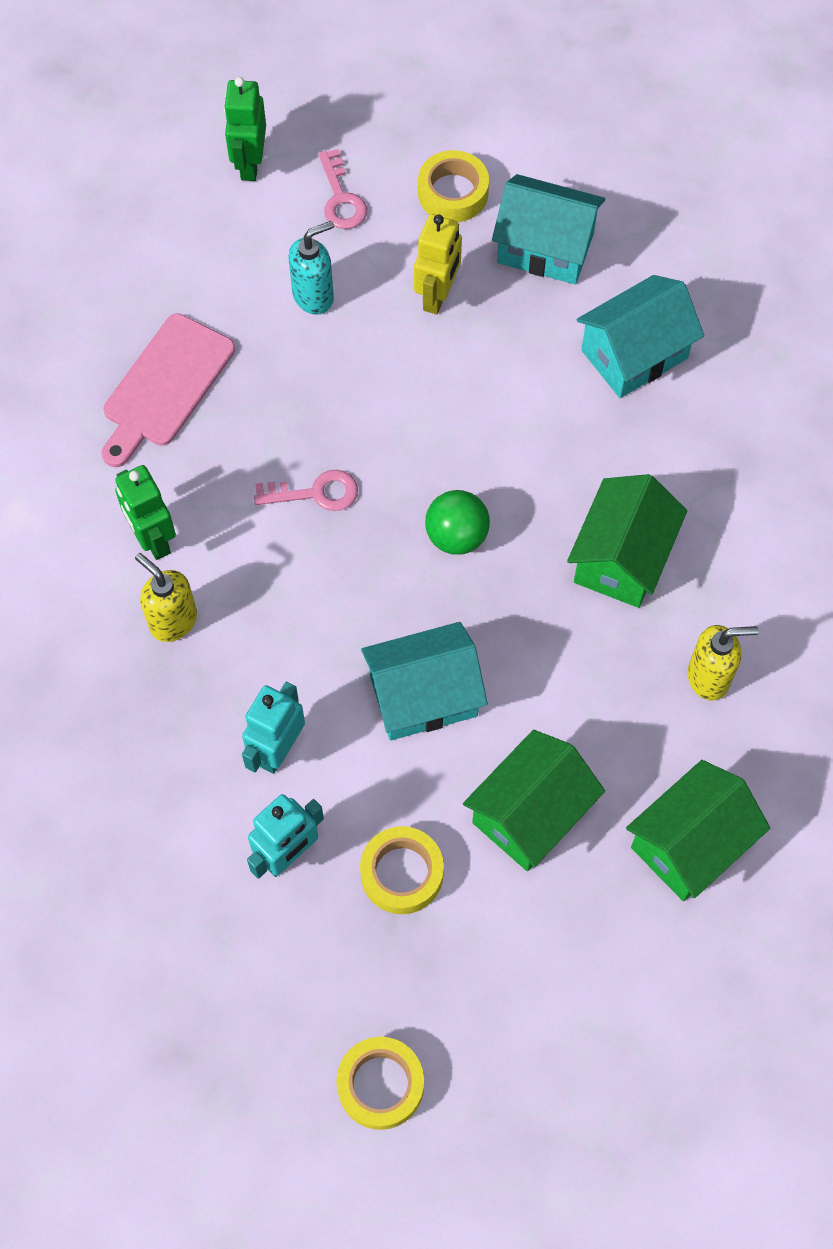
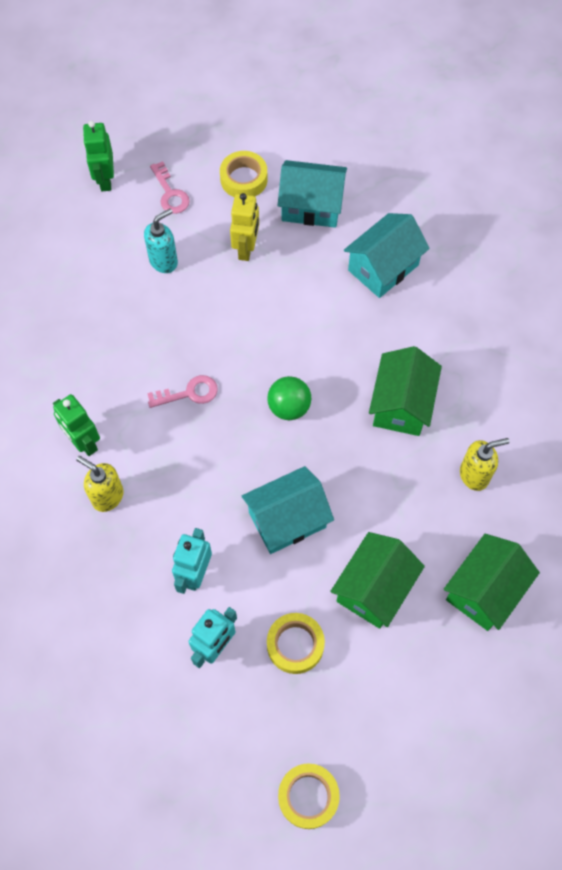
camera: 10 degrees left, 0 degrees up
(166, 386) = (74, 337): pink cutting board -> none

